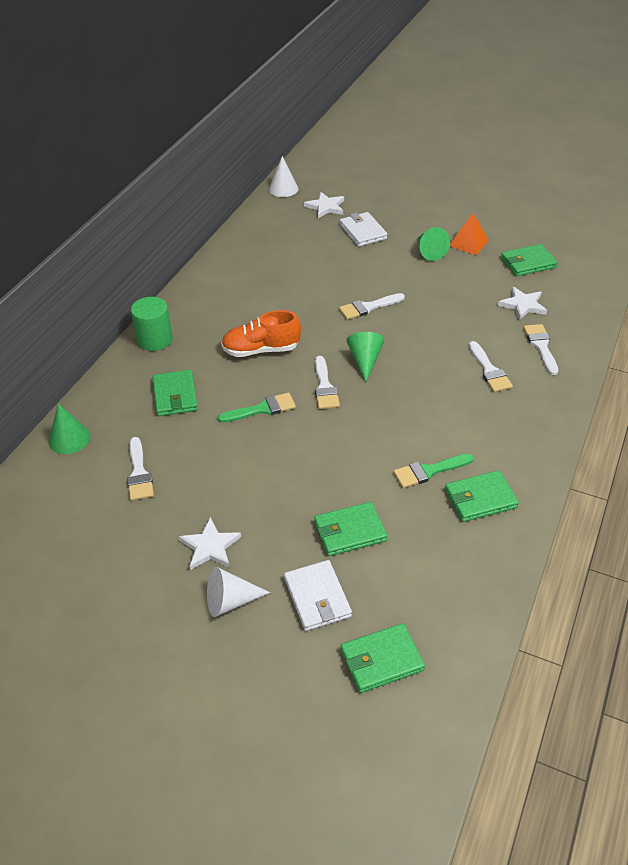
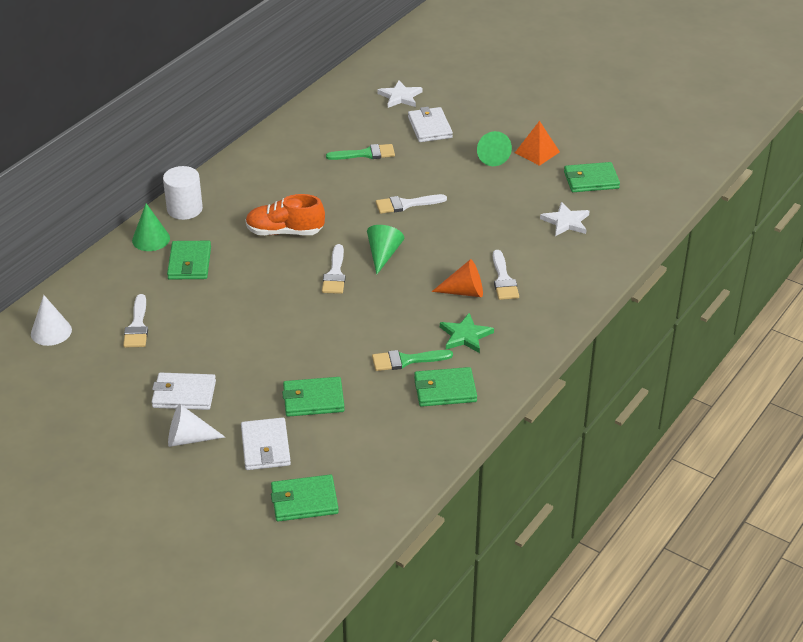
camera: 10 degrees right, 5 degrees down
(69, 438) = (81, 288): green cone -> green cone (151, 239)
(155, 339) = (184, 209): green cylinder -> white cylinder
(210, 546) = (184, 394): white star -> white wallet
(262, 409) = (268, 286): green brush -> green brush (366, 154)
(283, 189) = (362, 72): white cone -> white cone (51, 332)
(457, 388) = (464, 292): none -> orange cone
(477, 435) = (465, 335): none -> green star
(541, 346) = (566, 263): white brush -> none

